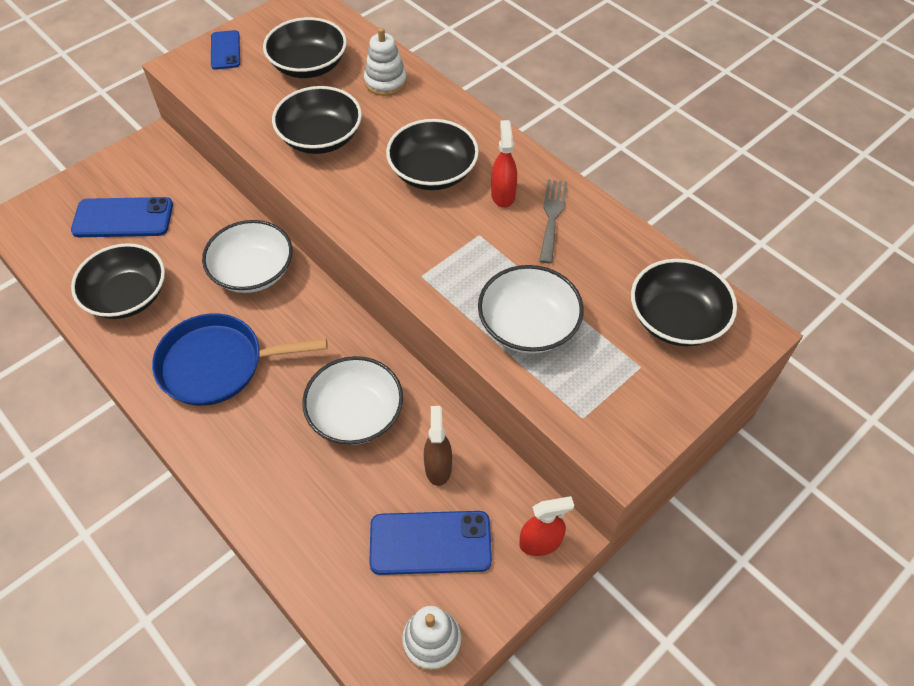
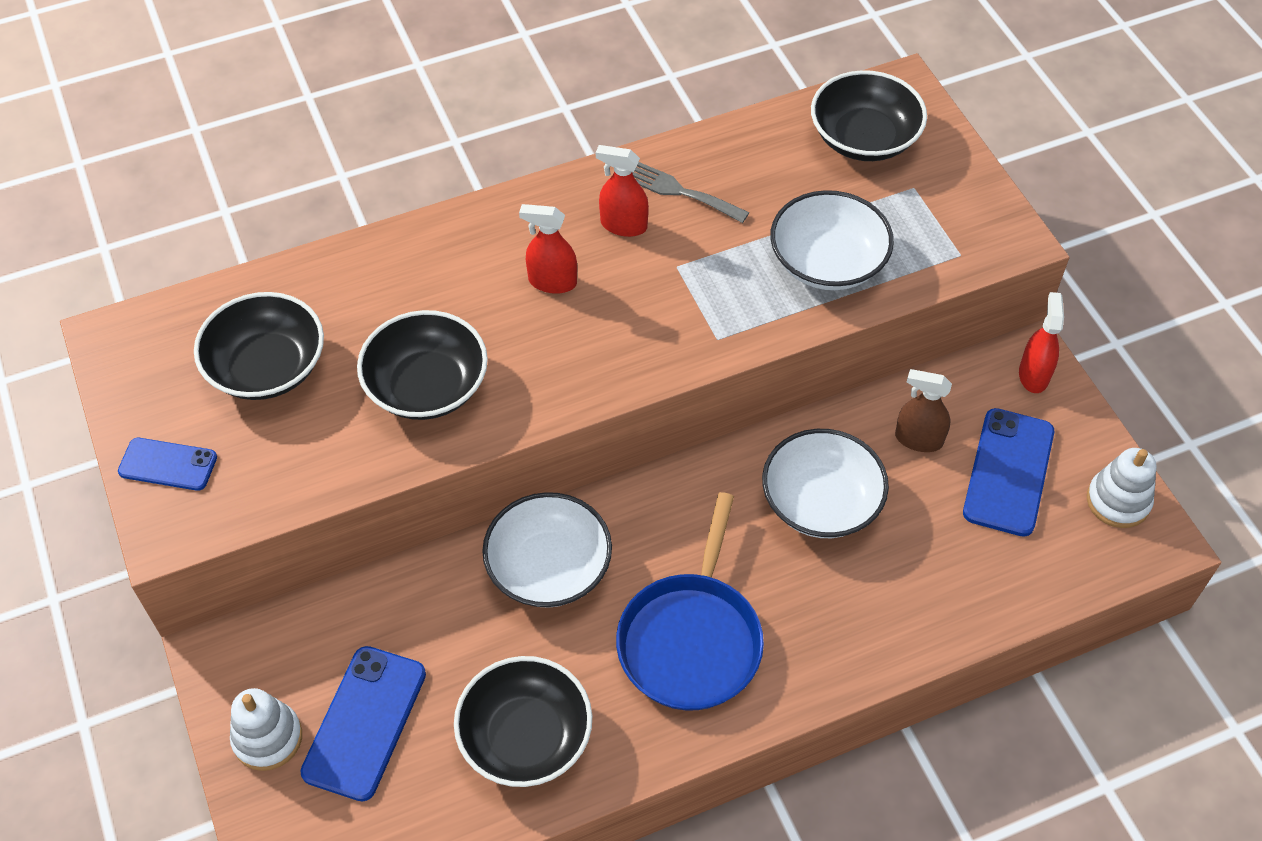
camera: 70 degrees left, 0 degrees up
(385, 82) = (354, 287): white stacking toy -> white stacking toy (267, 738)
(433, 172) = (552, 282): black bowl -> red spray bottle

